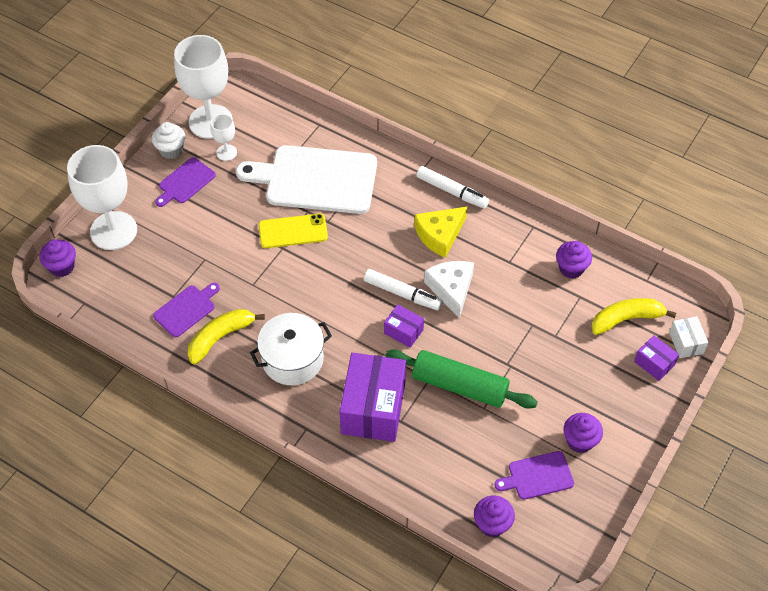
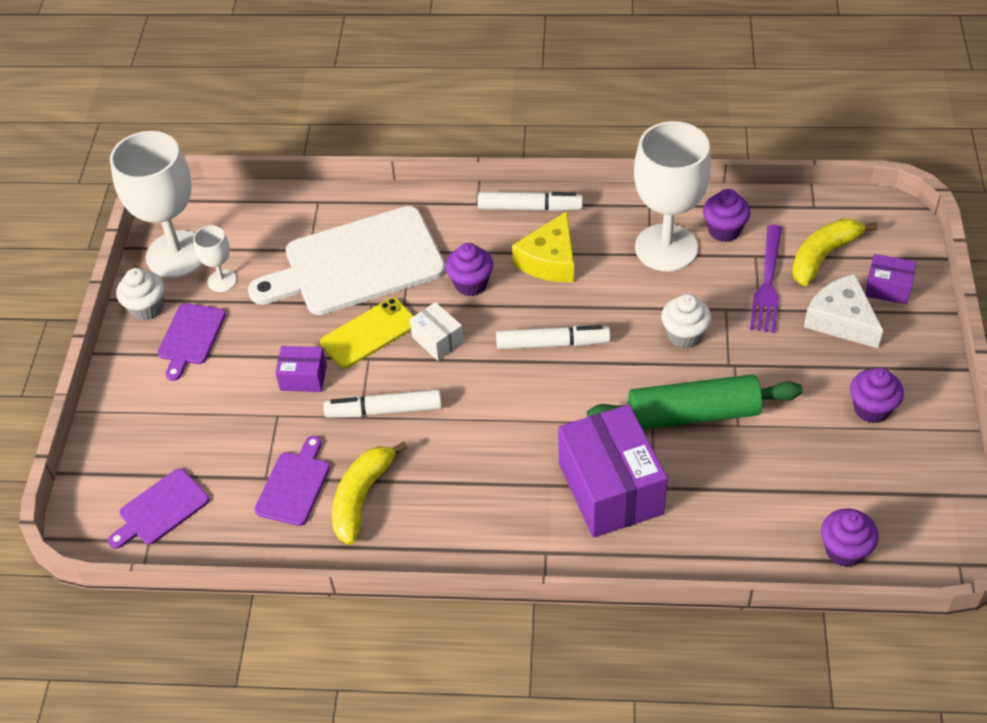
camera: 25 degrees left, 5 degrees down
(62, 267) = (89, 511): purple cupcake -> purple cupcake (471, 284)
(113, 231) = (132, 435): white goblet -> white goblet (666, 248)
(269, 287) = (384, 410): none -> white marker
(292, 359) = (472, 480): white pot -> none
(403, 331) = (584, 385): purple box -> purple box (303, 378)
(451, 289) = (606, 313): white cheese -> white cheese (841, 320)
(492, 329) = (684, 335): none -> white cupcake
(537, 476) = (854, 470): purple cutting board -> purple cutting board (160, 509)
(573, 320) = (767, 283): none -> purple fork
(686, 343) = (904, 251): white box -> white box (437, 340)

